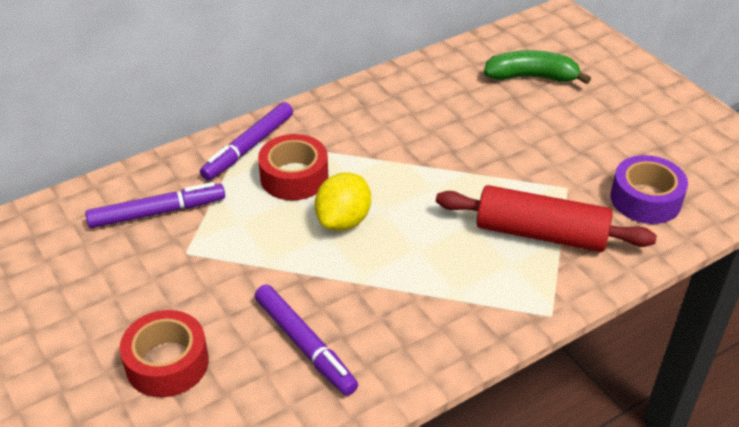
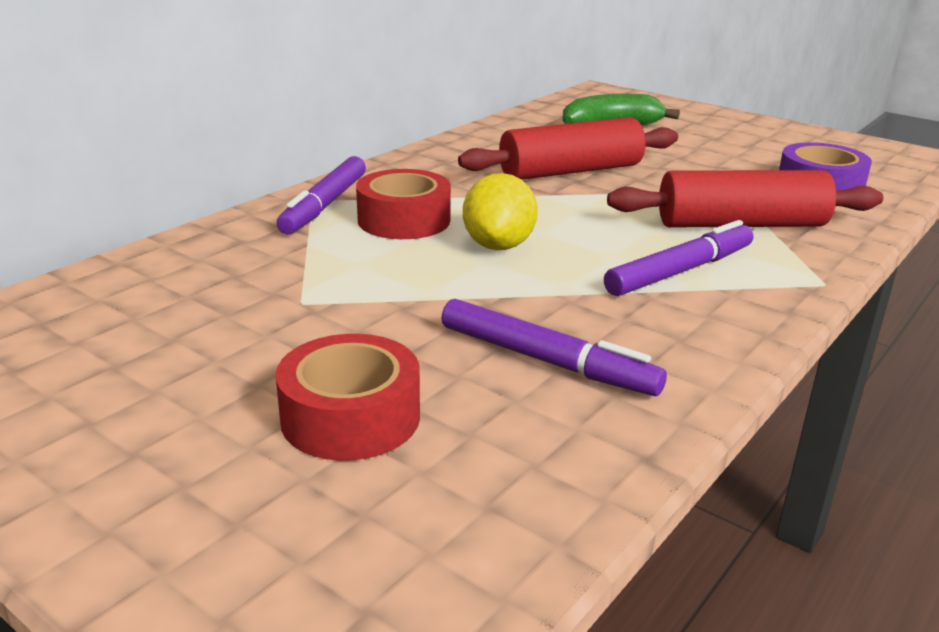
camera: 20 degrees left, 15 degrees down
(157, 212) = (233, 272): purple marker -> purple marker (680, 271)
(454, 137) = (570, 171): none -> red rolling pin

